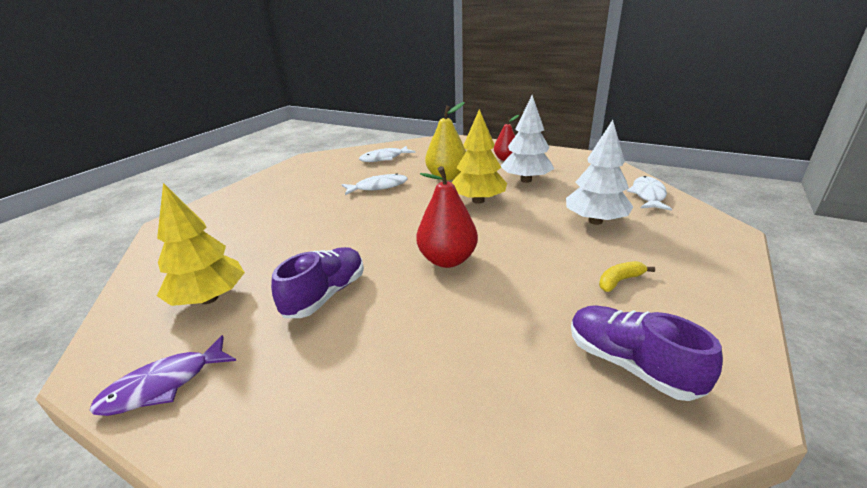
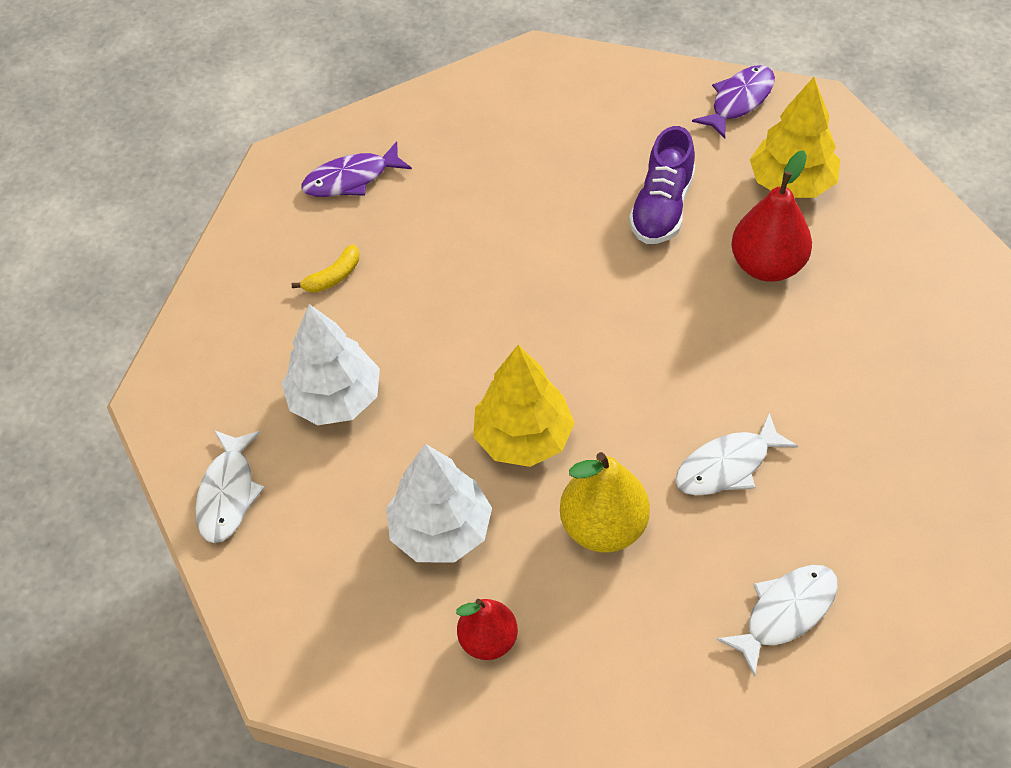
camera: 170 degrees right, 25 degrees up
(447, 260) = (539, 283): red pear -> red pear (767, 266)
(630, 364) = (351, 179): purple shoe -> purple fish

